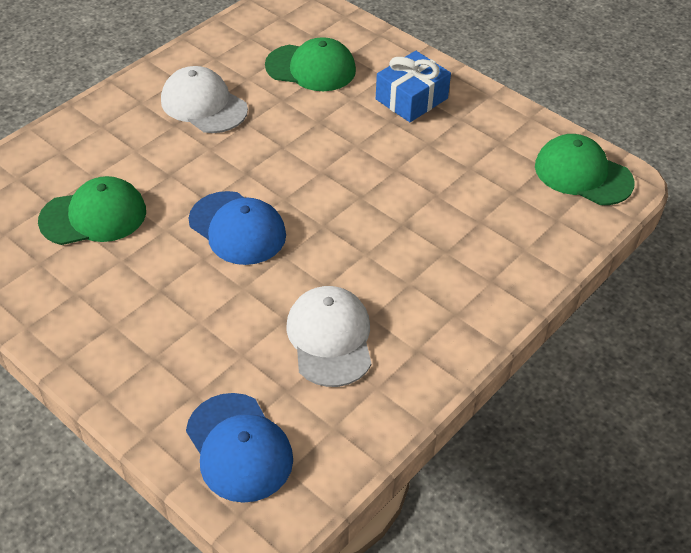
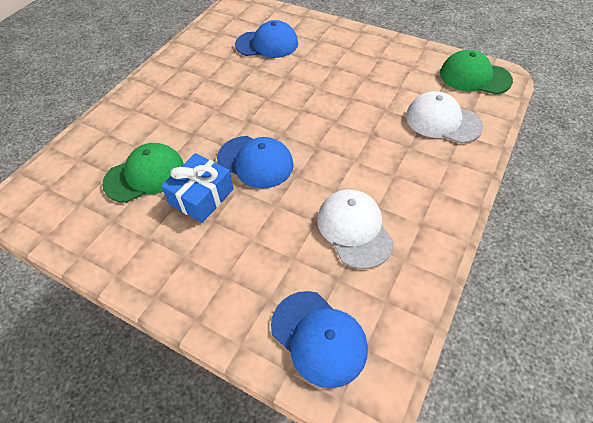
camera: 10 degrees left, 5 degrees up
(203, 105) = (202, 81): white cap -> white cap (442, 121)
(311, 68) = (267, 44): green cap -> blue cap
(411, 99) = (342, 51): blue gift -> blue gift (202, 196)

